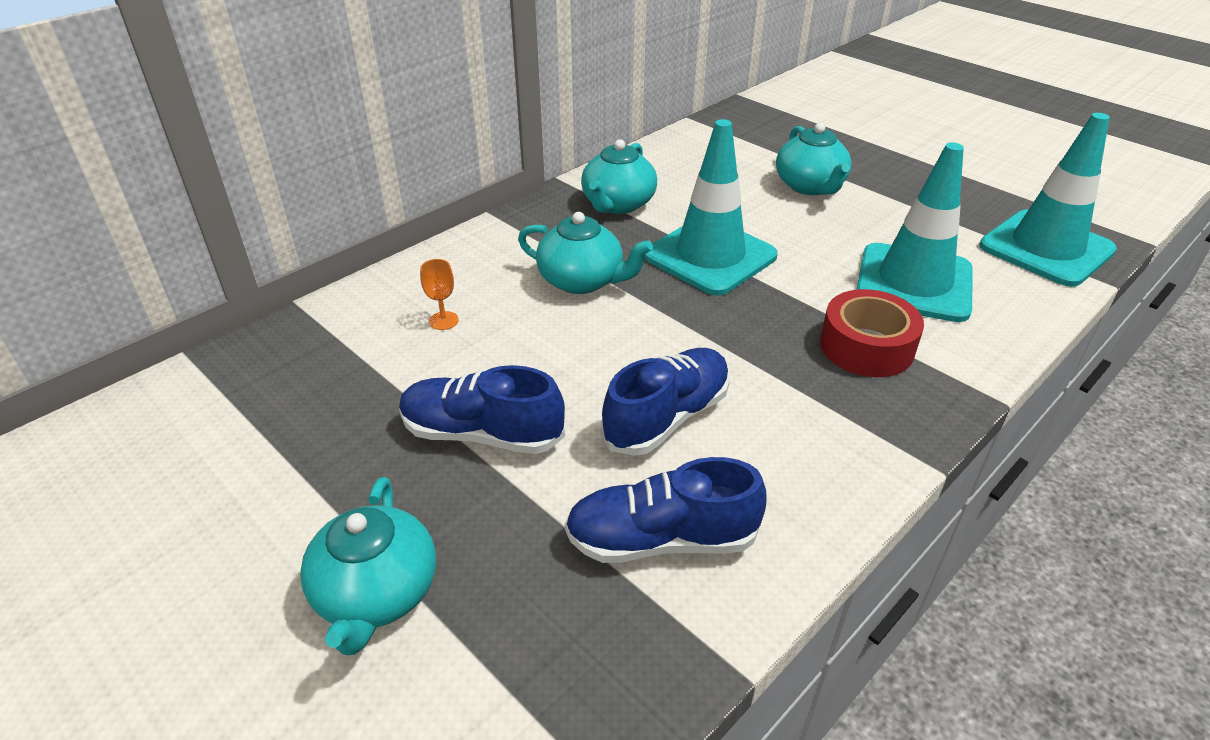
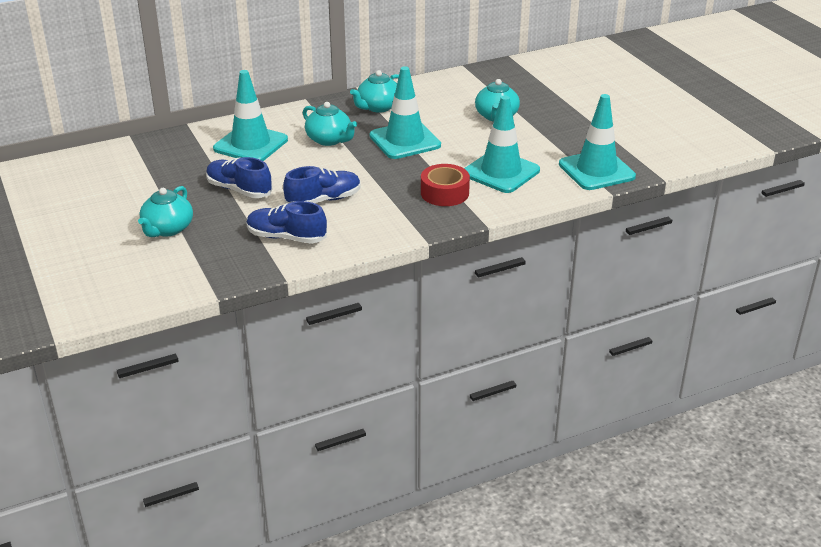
camera: 20 degrees right, 5 degrees down
(443, 320) = (250, 144): orange goblet -> turquoise traffic cone

